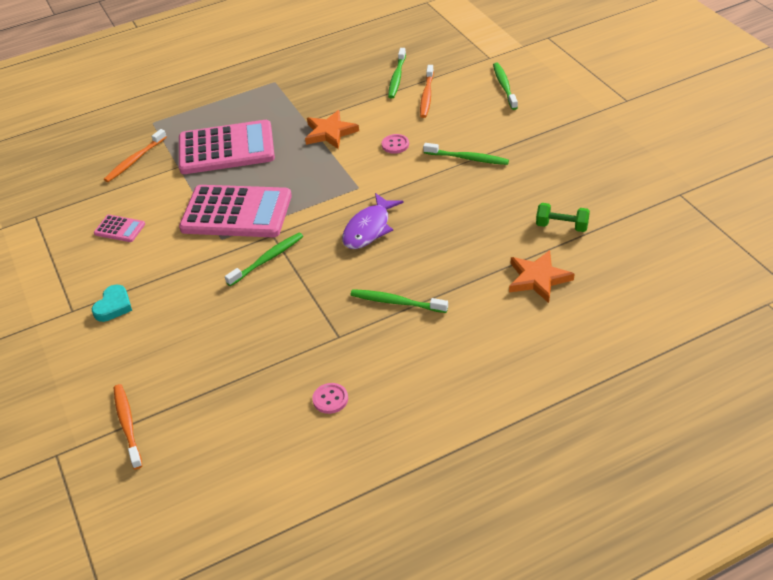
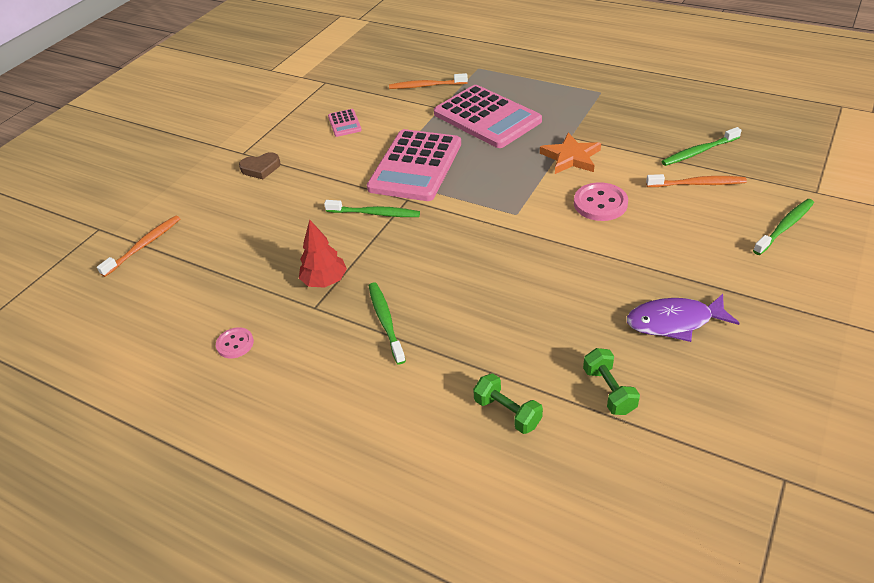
camera: 55 degrees right, 0 degrees up
(113, 306) = (261, 168): turquoise heart -> brown heart
(236, 212) = (415, 166): pink calculator -> pink calculator turned 45 degrees clockwise
(315, 319) = (325, 281): none -> red tree
(369, 229) = (467, 250): purple fish -> purple fish (674, 322)
(395, 145) = (600, 203): pink button -> pink button, size x1.65
(427, 95) = (697, 184): orange toothbrush -> orange toothbrush turned 150 degrees counterclockwise
(467, 158) = (636, 261): green toothbrush -> none
(538, 278) = (507, 412): orange star -> green dumbbell

